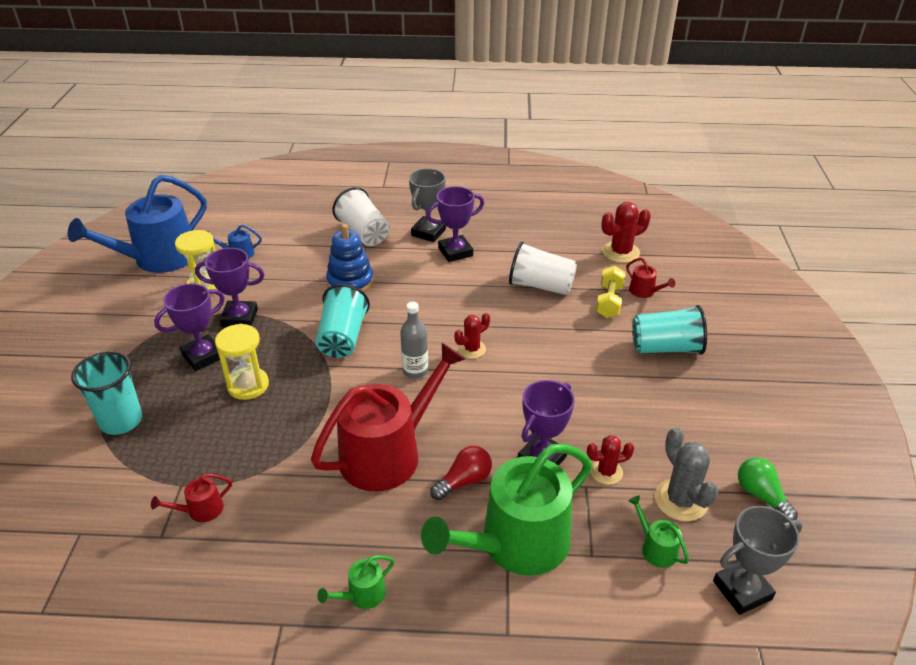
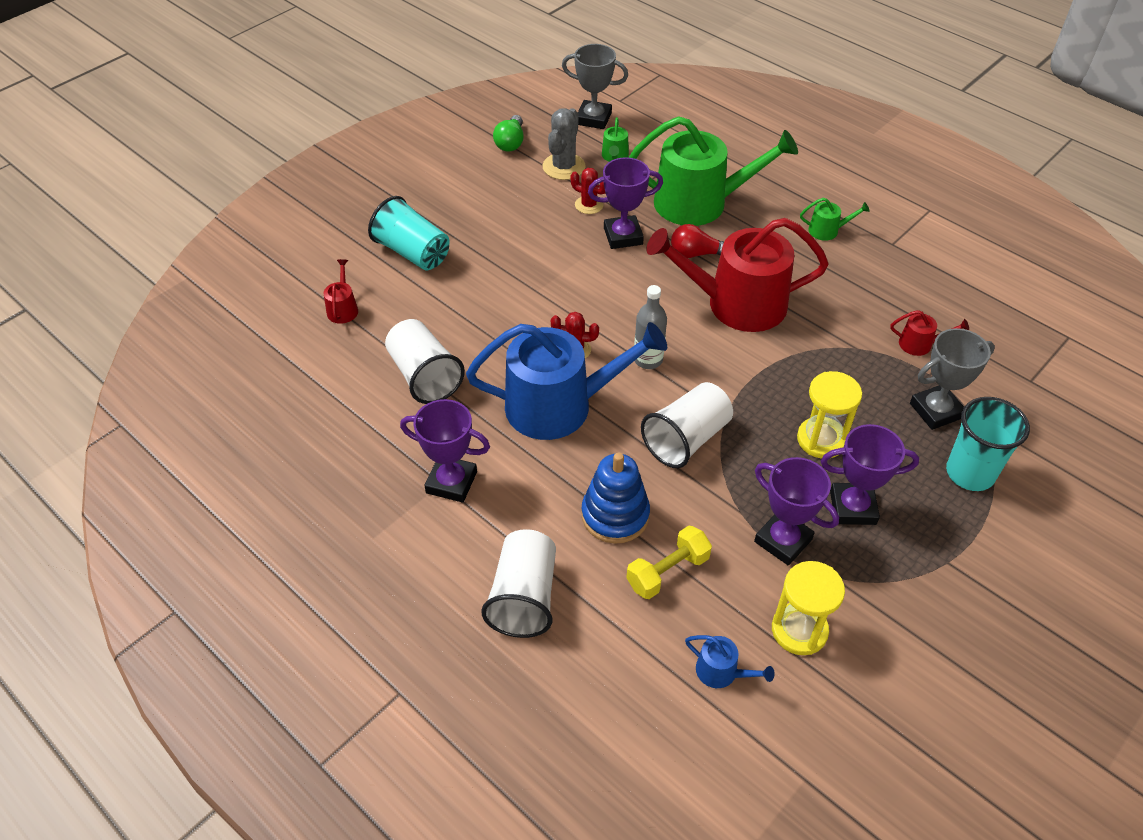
camera: 140 degrees left, 10 degrees up
(158, 258) = (843, 744): blue watering can -> blue watering can (559, 405)
(343, 338) = (686, 439): turquoise cup -> white cup
(428, 232) = (445, 539): grey trophy -> grey trophy (936, 411)
(609, 301) = (389, 319): yellow dumbbell -> yellow dumbbell (667, 572)
(620, 252) = (289, 364): red cactus -> none

